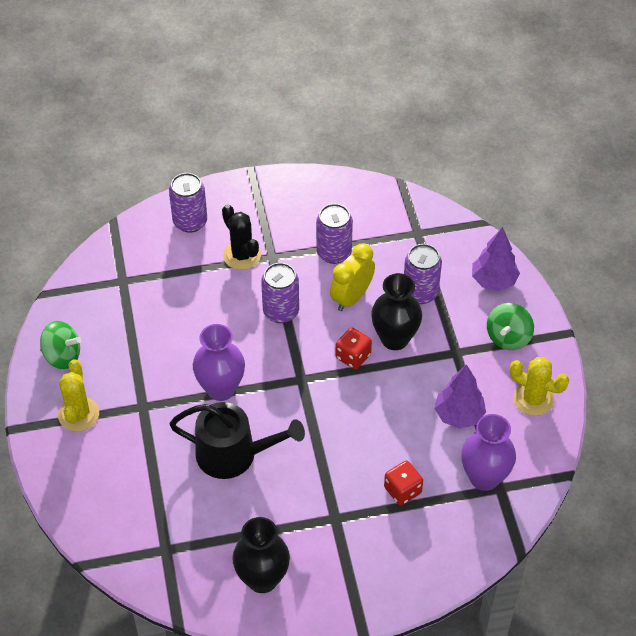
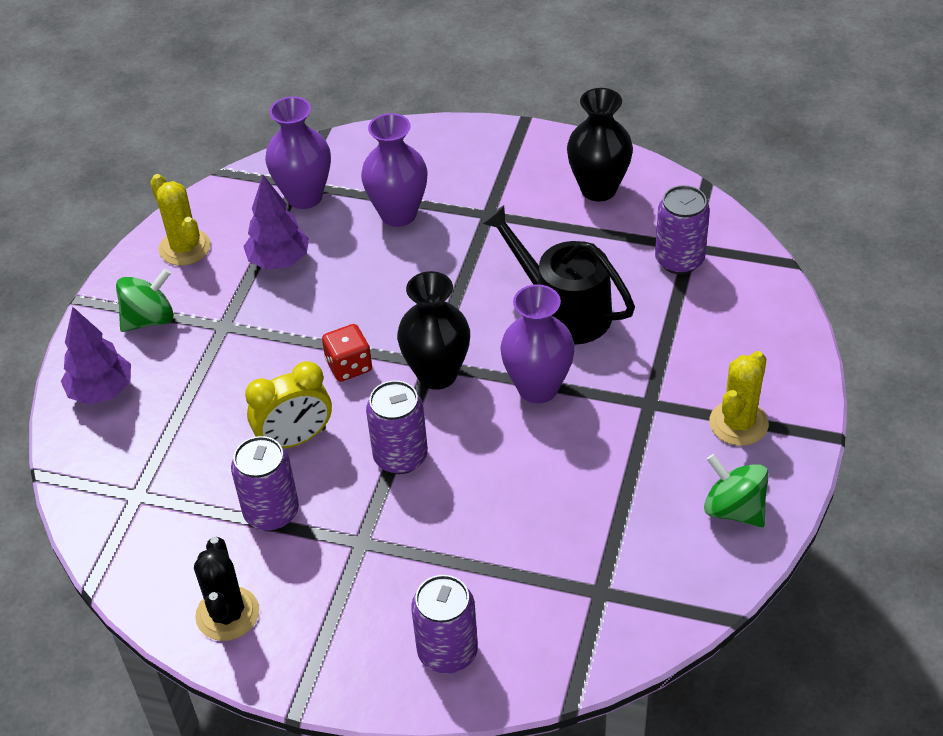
camera: 150 degrees left, 5 degrees down
(242, 255) = (402, 561): black cactus -> black cactus (227, 614)
(394, 339) = (282, 367): black vase -> black vase (437, 374)
(402, 490) = (398, 214): red dice -> purple vase
(420, 292) = (204, 412): purple can -> purple can (679, 260)

